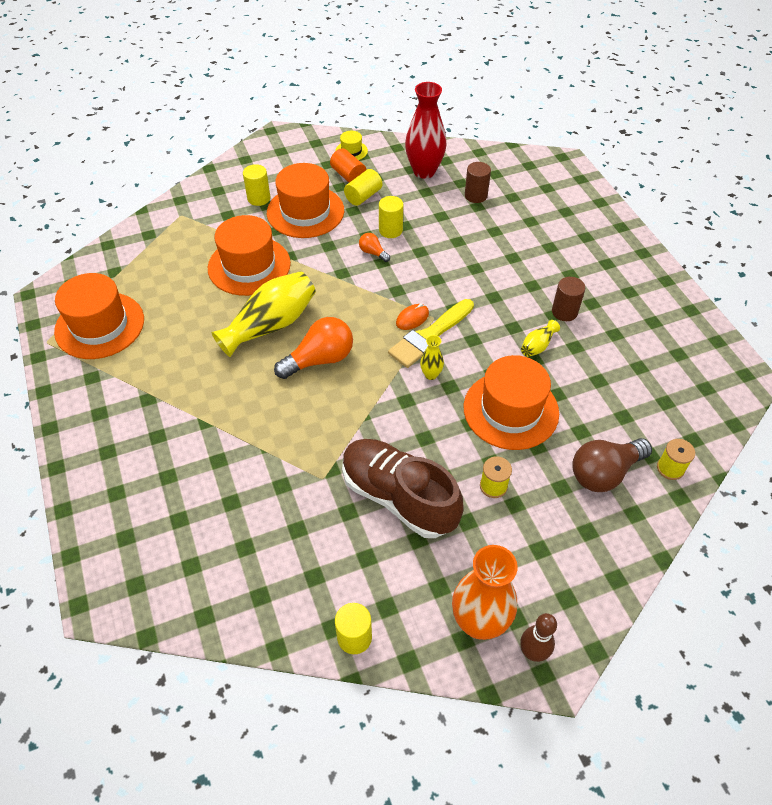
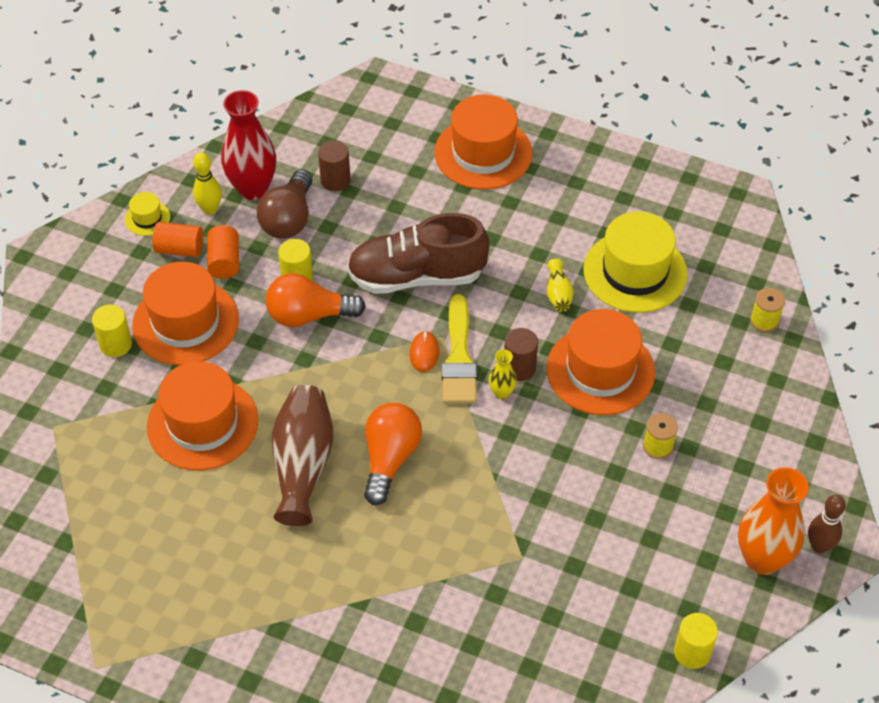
camera: 45 degrees left, 0 degrees up
(99, 325) = (129, 605): orange hat -> orange hat (483, 153)
(270, 325) = (303, 464): yellow vase -> brown vase
(363, 196) = (224, 261): yellow cylinder -> orange cylinder
(373, 253) = (309, 315): orange light bulb -> orange light bulb, size x2.03
(388, 167) = (210, 209): none -> yellow bowling pin
(398, 497) = (598, 519): brown shoe -> brown shoe (416, 276)
(564, 312) = (545, 243): brown cylinder -> brown cylinder (519, 368)
(604, 473) = (724, 365): brown light bulb -> brown light bulb (288, 219)
(607, 369) = (635, 272): none -> yellow hat

